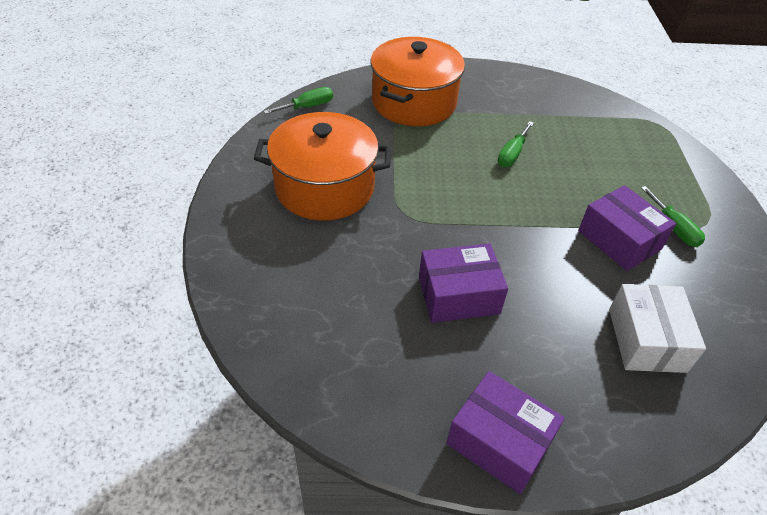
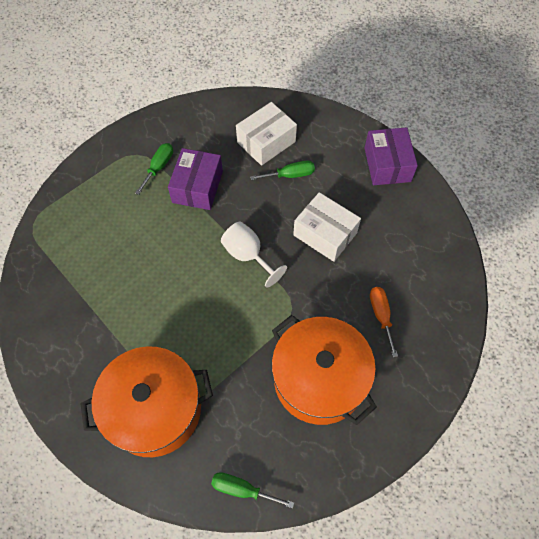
camera: 130 degrees left, 15 degrees up
(323, 266) = (381, 316): none -> orange screwdriver
(458, 295) = (325, 234): purple box -> white box
(493, 223) = (248, 256): none -> white goblet
(512, 154) = (162, 291): green screwdriver -> green screwdriver (290, 175)

